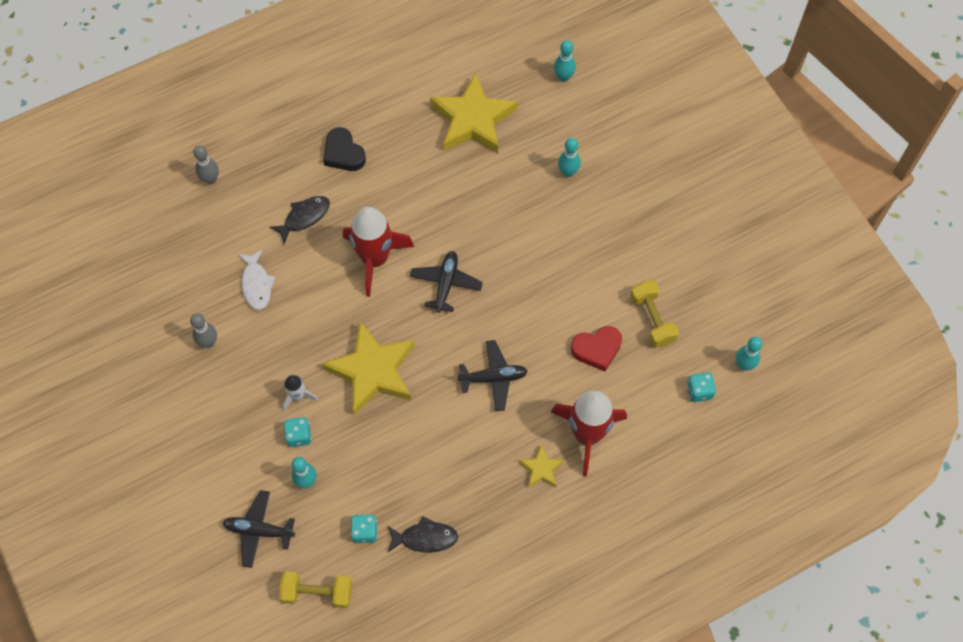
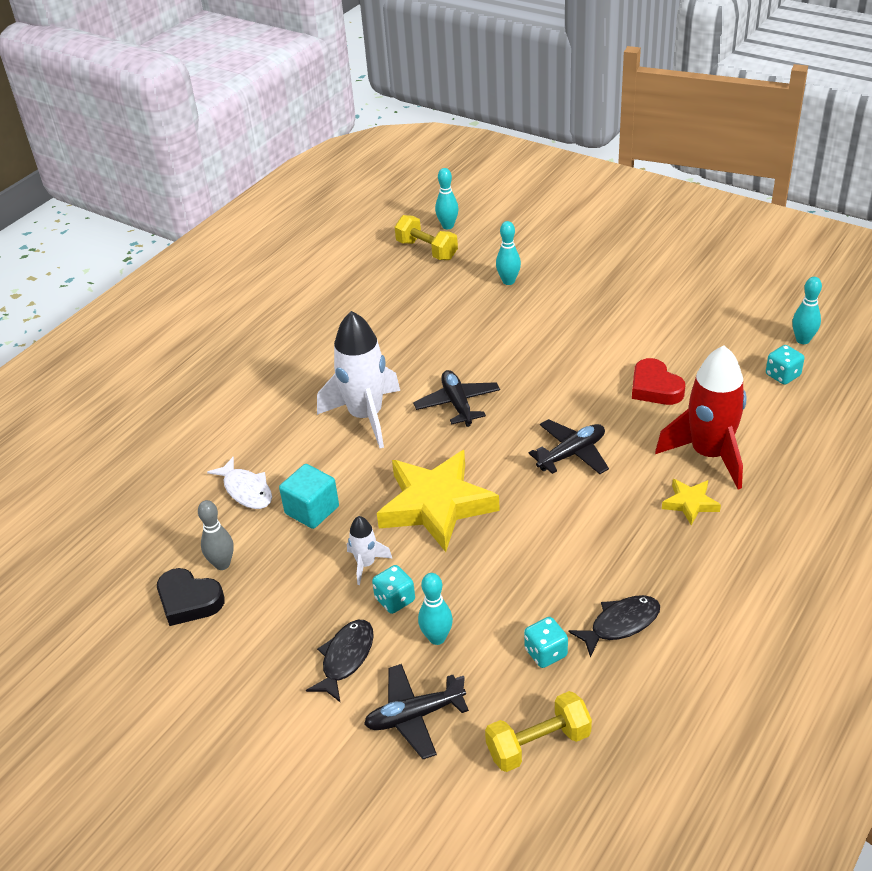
camera: 25 degrees left, 25 degrees down
(210, 179) = (132, 429): grey bowling pin -> none
(289, 328) = (312, 510): none -> turquoise cube
(304, 217) = (262, 416): black fish -> black fish (346, 658)
(343, 153) = (269, 354): black heart -> black heart (189, 601)
(375, 259) = (366, 416): red rocket -> white rocket
(473, 120) = (385, 283): yellow star -> none
(597, 349) = (655, 388): red heart -> red heart turned 105 degrees clockwise
(652, 319) = (686, 345): yellow dumbbell -> yellow dumbbell (427, 250)

